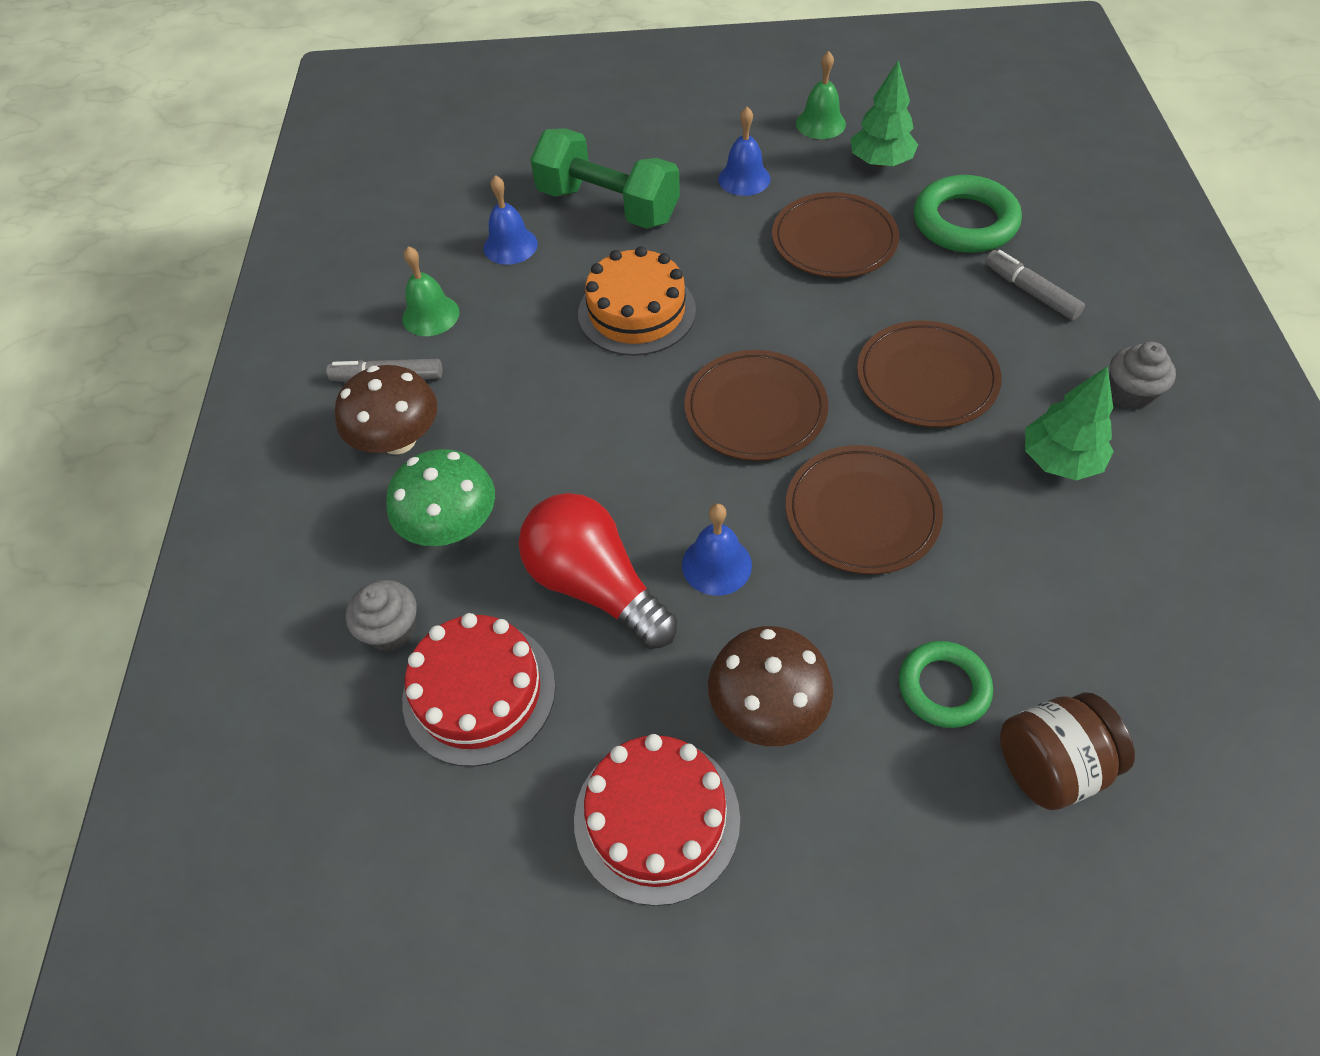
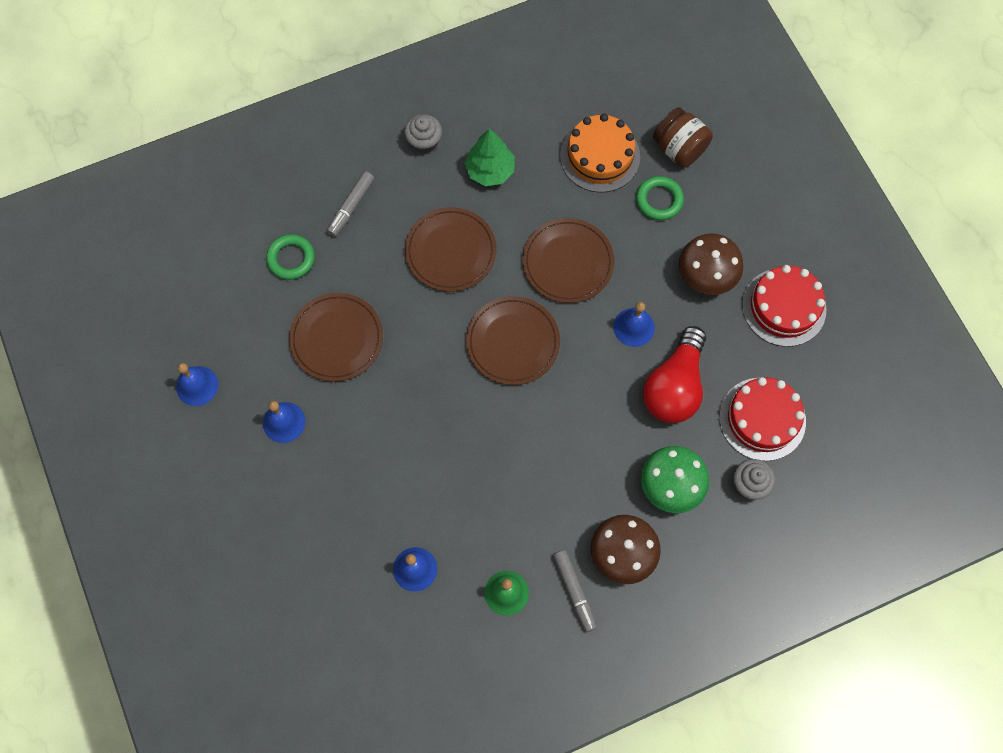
camera: 115 degrees left, 15 degrees up
(608, 206) = (346, 513): green dumbbell -> none
(637, 312) = (453, 447): orange cake -> orange cake (600, 156)
(820, 123) = (197, 386): green bell -> blue bell
(880, 162) = (236, 329): green tree -> none
(964, 222) = (291, 259): green ring -> green ring, size x0.63

